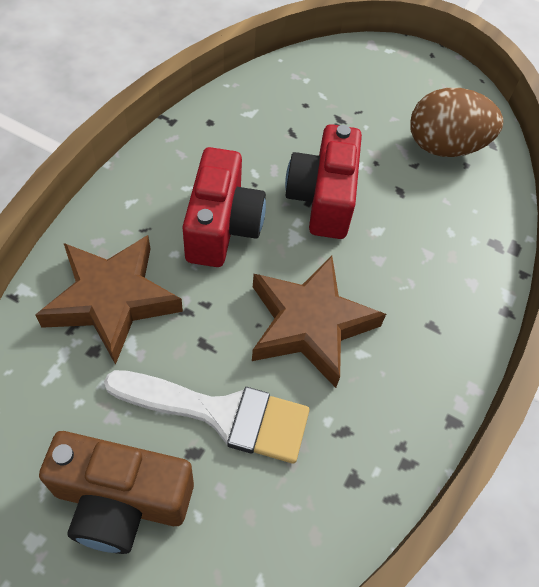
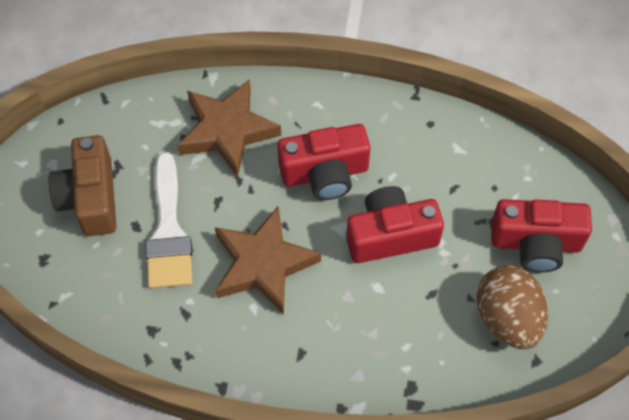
camera: 75 degrees right, 5 degrees up
(376, 100) = (535, 244): none -> red camera

